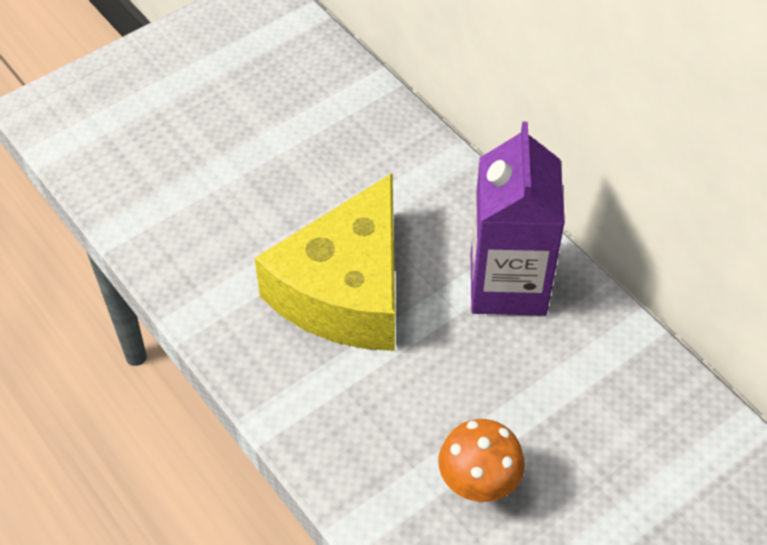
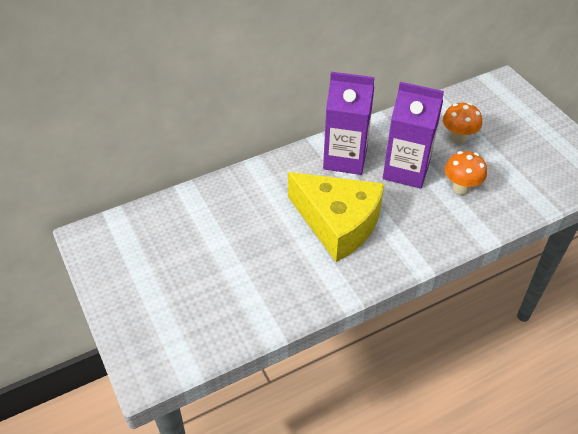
camera: 80 degrees left, 5 degrees down
(502, 386) = (406, 170): none -> purple carton
(626, 476) = (458, 138): none -> orange mushroom

